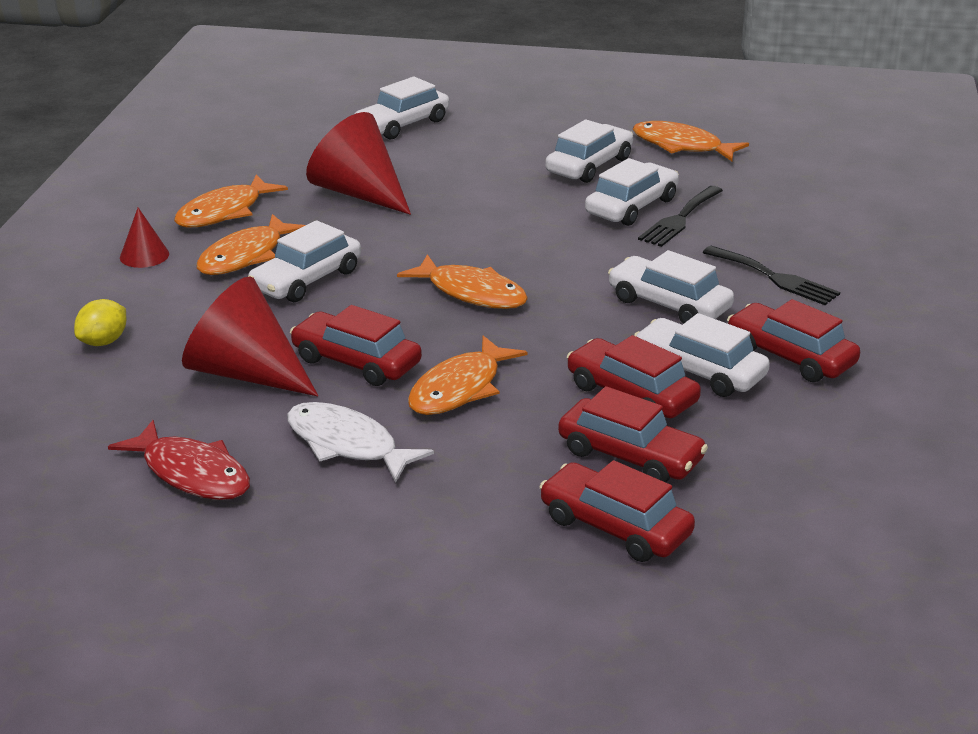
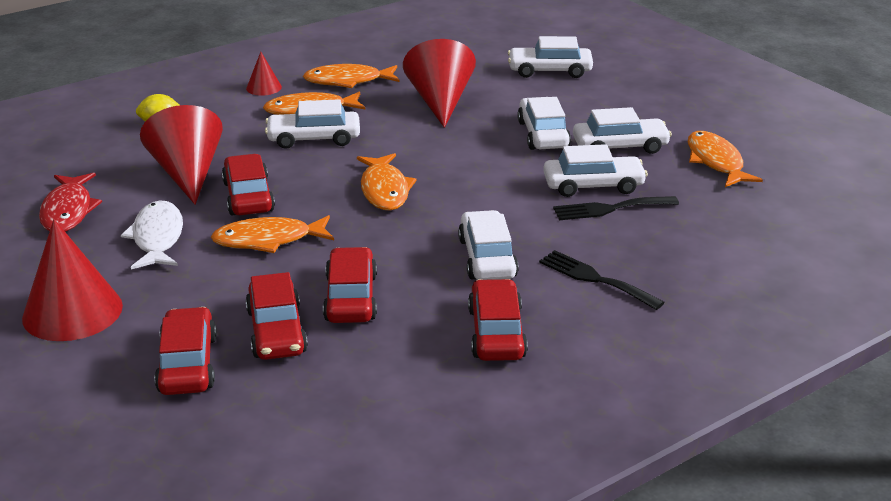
camera: 45 degrees right, 0 degrees up
(412, 554) = (72, 312): none -> red cone
(699, 371) = (419, 308): white car -> white car (543, 134)
(775, 278) = (595, 279): black fork -> black fork turned 135 degrees clockwise

